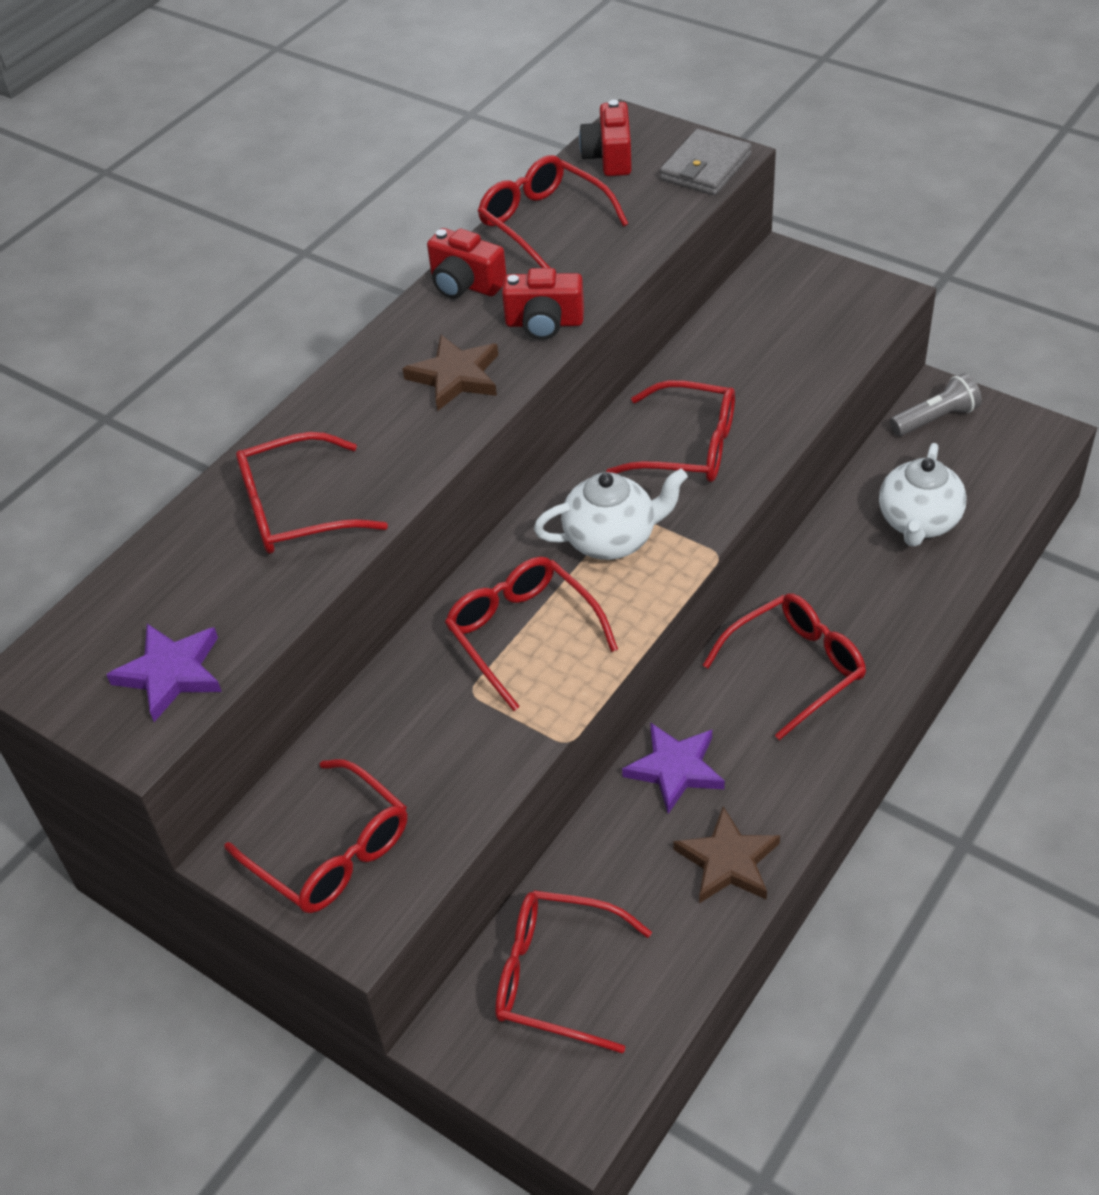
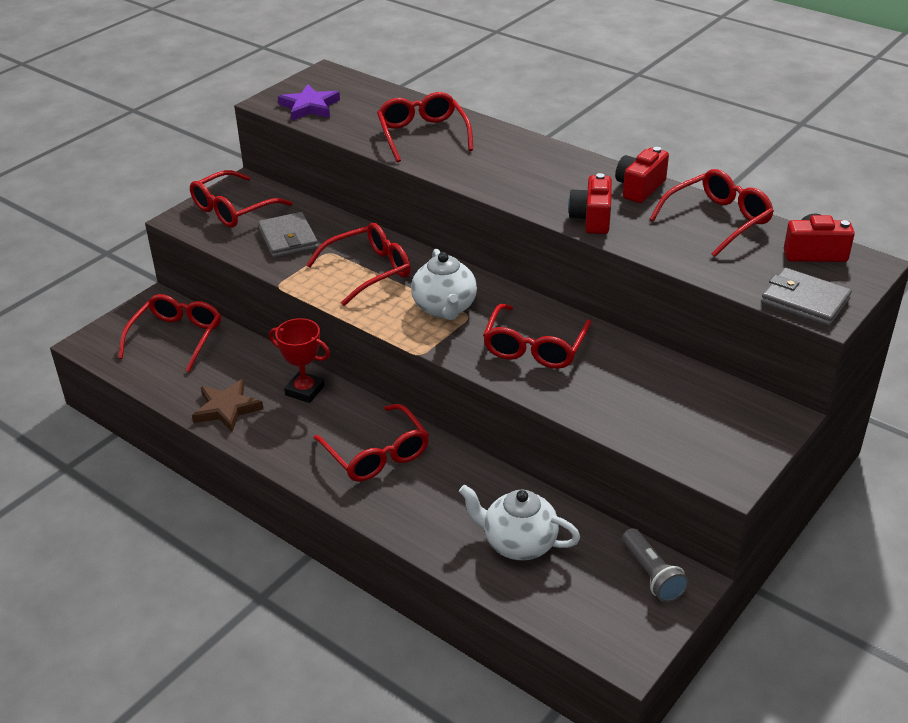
camera: 90 degrees right, 10 degrees down
(430, 751) = (288, 238): none -> grey wallet
(455, 376) = (537, 184): brown star -> none
(675, 769) = (305, 390): purple star -> red trophy

